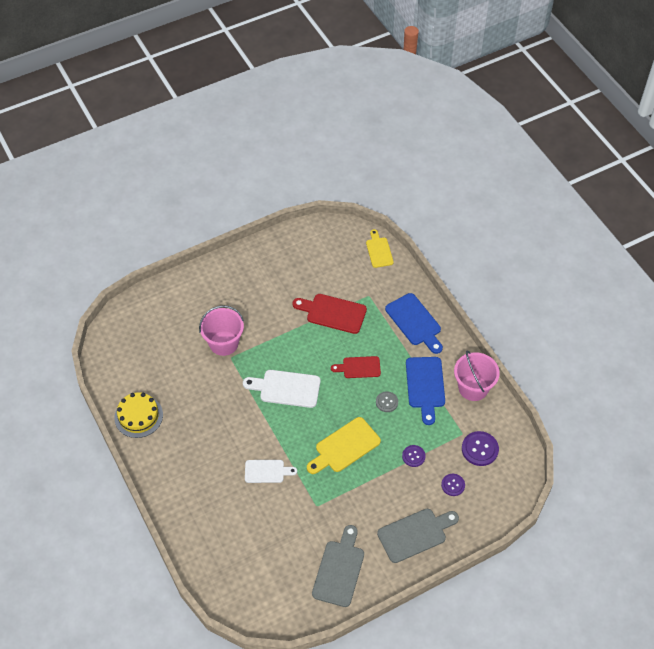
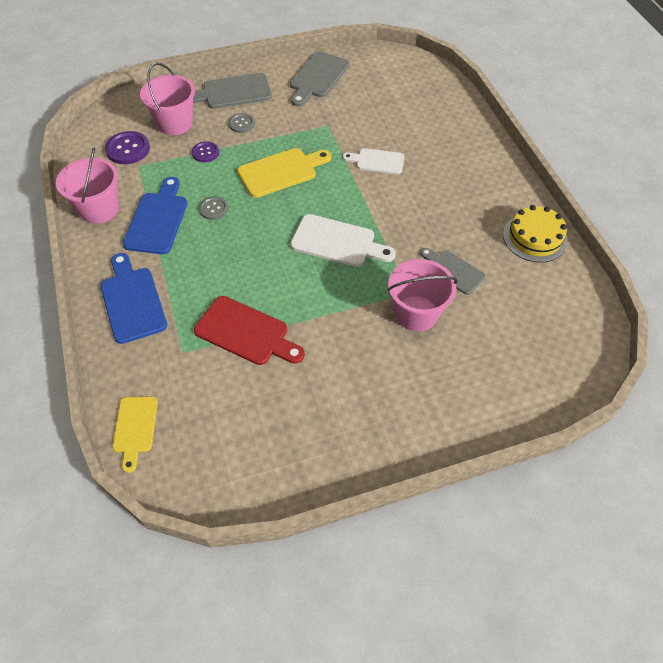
camera: 170 degrees left, 0 degrees up
(200, 378) = (453, 271): none -> grey cutting board
(359, 367) = (234, 253): red cutting board -> none
(394, 494) = (241, 124): none -> grey button
(453, 485) = (175, 123): purple button -> pink bucket

